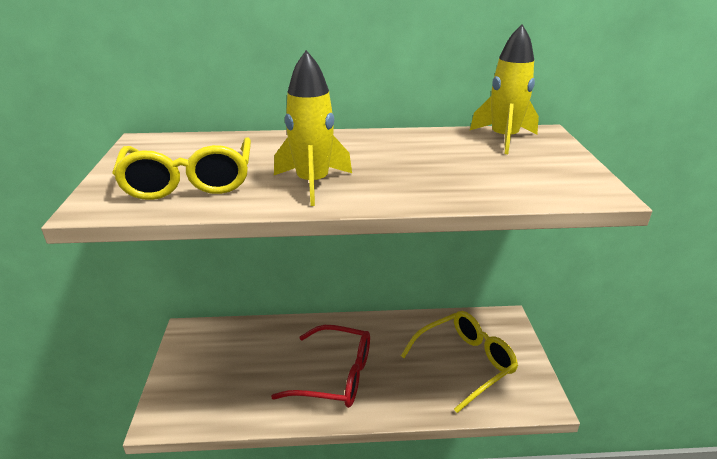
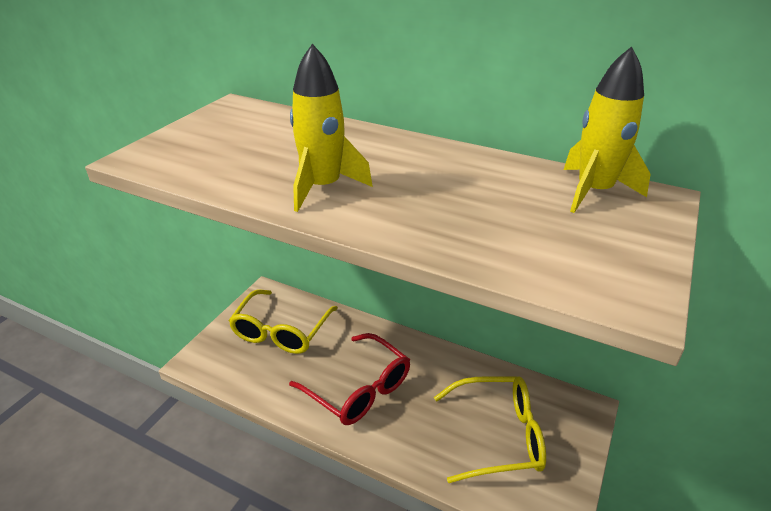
camera: 30 degrees right, 5 degrees up
(189, 181) = (225, 155): yellow glasses -> yellow glasses (281, 331)

